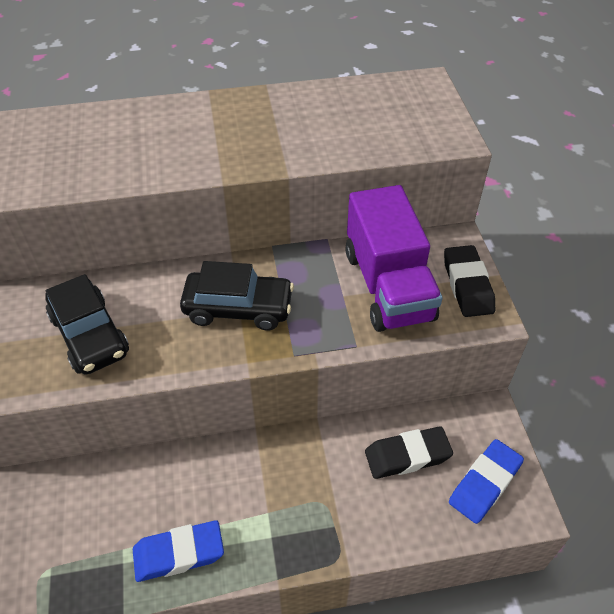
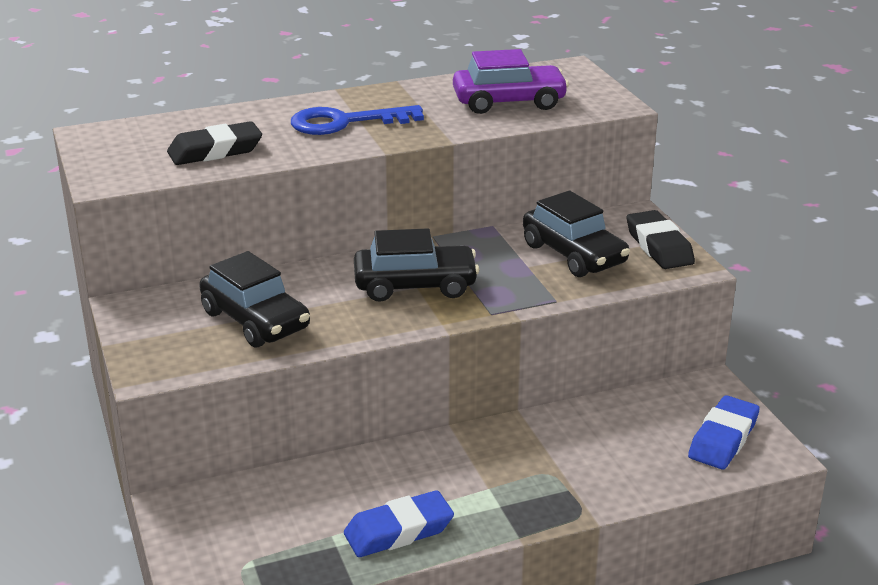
camera: 10 degrees left, 20 degrees down
(201, 137) = (345, 122): none -> blue key
(356, 125) = (509, 102): none -> purple car
(388, 286) = (574, 254): purple truck -> black car
(407, 456) = (631, 427): black eraser -> black eraser (215, 151)

